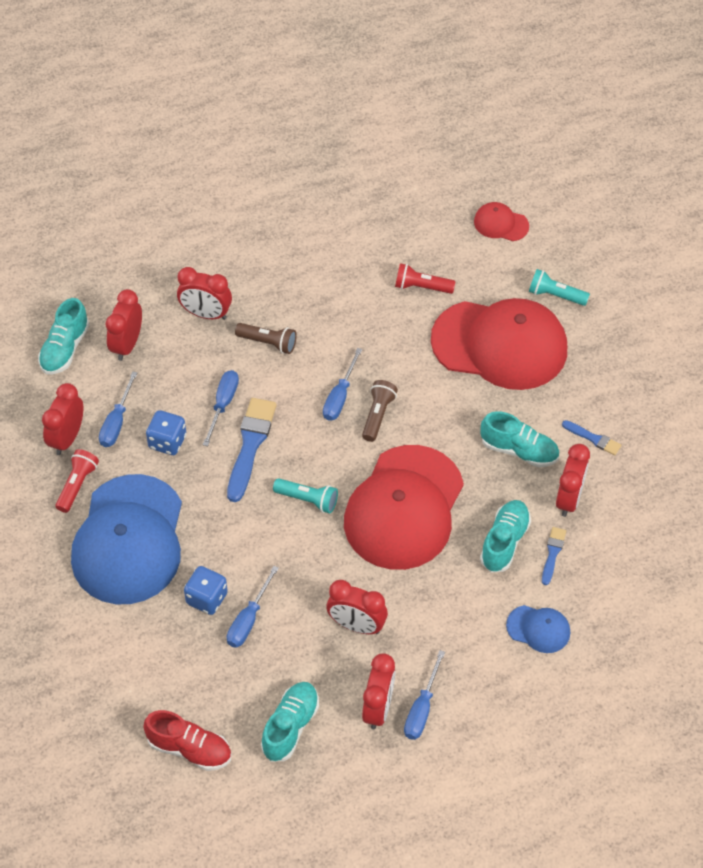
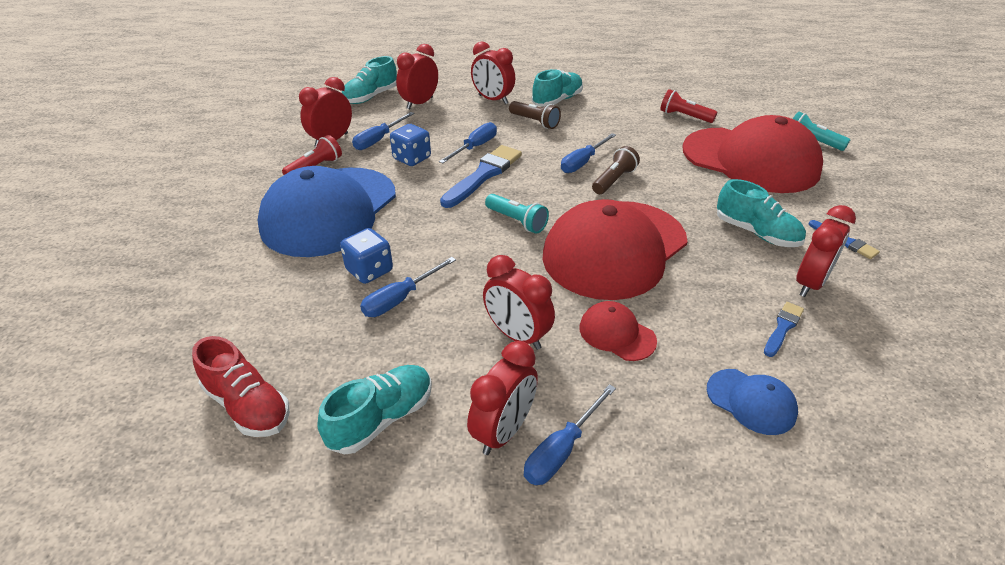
camera: 20 degrees right, 15 degrees down
(501, 224) = (766, 97): red cap -> red cap (617, 334)
(504, 542) = (723, 303): turquoise shoe -> turquoise shoe (557, 101)

